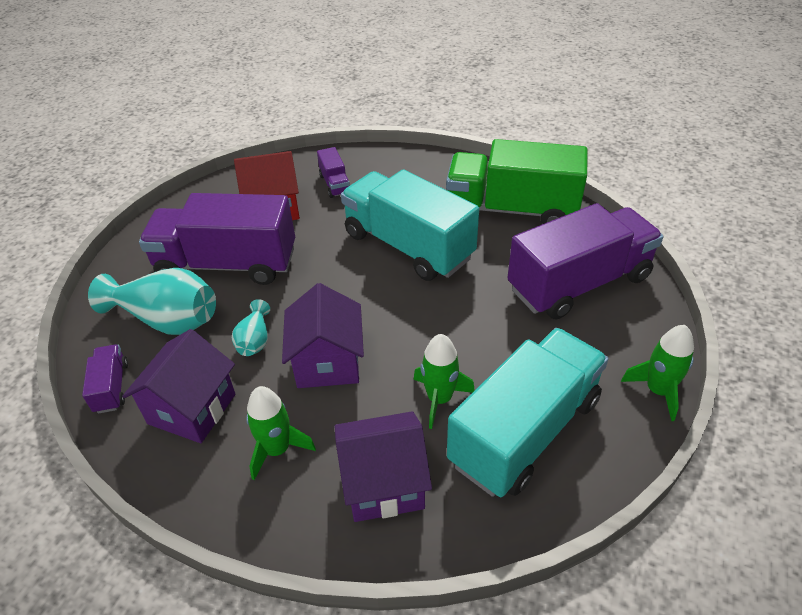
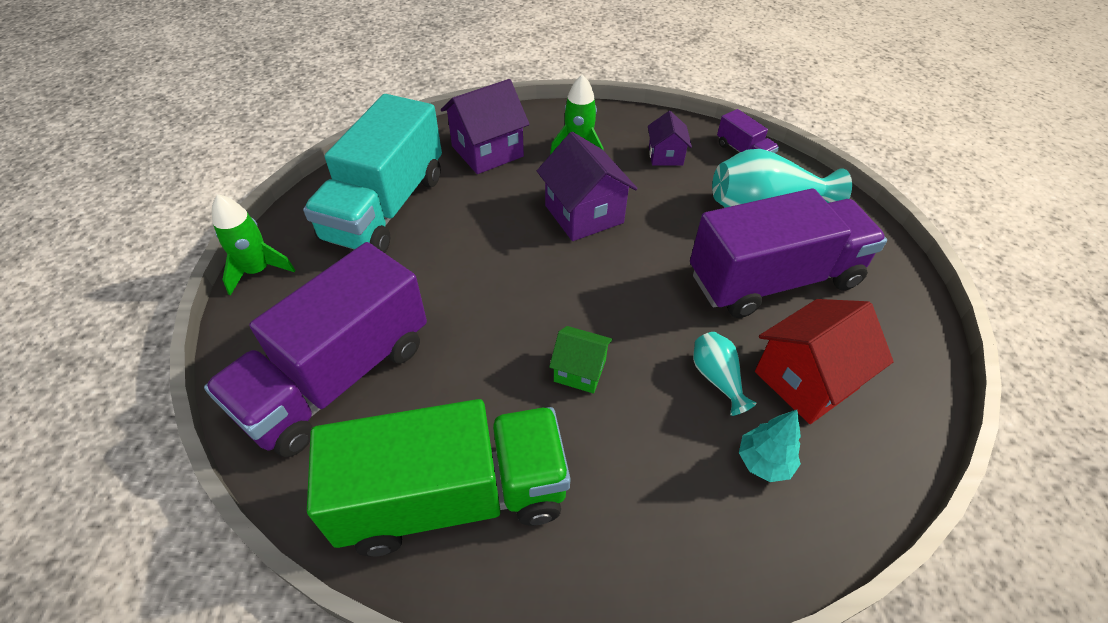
camera: 155 degrees right, 5 degrees up
(192, 409) = (665, 156): purple house -> purple house, size x0.58
(255, 340) = (665, 214): turquoise vase -> turquoise vase (717, 378)
(335, 184) = (764, 462): purple truck -> turquoise tree
(408, 246) = (580, 370): turquoise truck -> green house
(439, 399) = (467, 212): green rocket -> none

